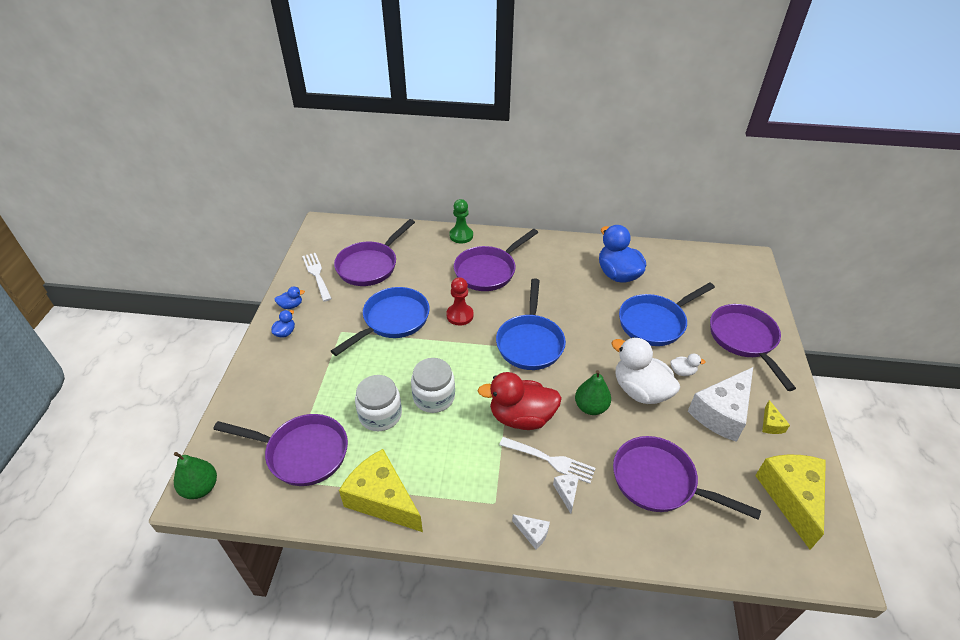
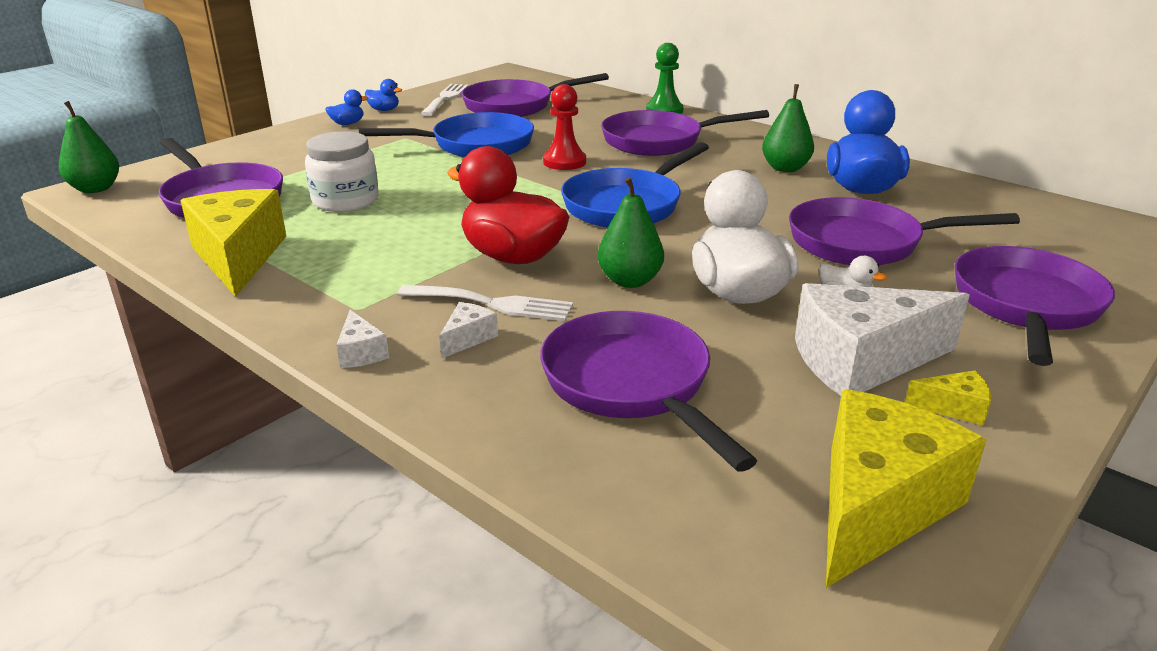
camera: 35 degrees right, 15 degrees down
(434, 397) = (428, 207): white jar -> none
(551, 460) = (493, 304): white fork -> white fork turned 45 degrees counterclockwise
(571, 271) = (785, 168): none -> green pear
(655, 322) = (863, 243): blue pan -> purple pan
(771, 424) = (954, 408): yellow cheese -> yellow cheese turned 120 degrees counterclockwise

